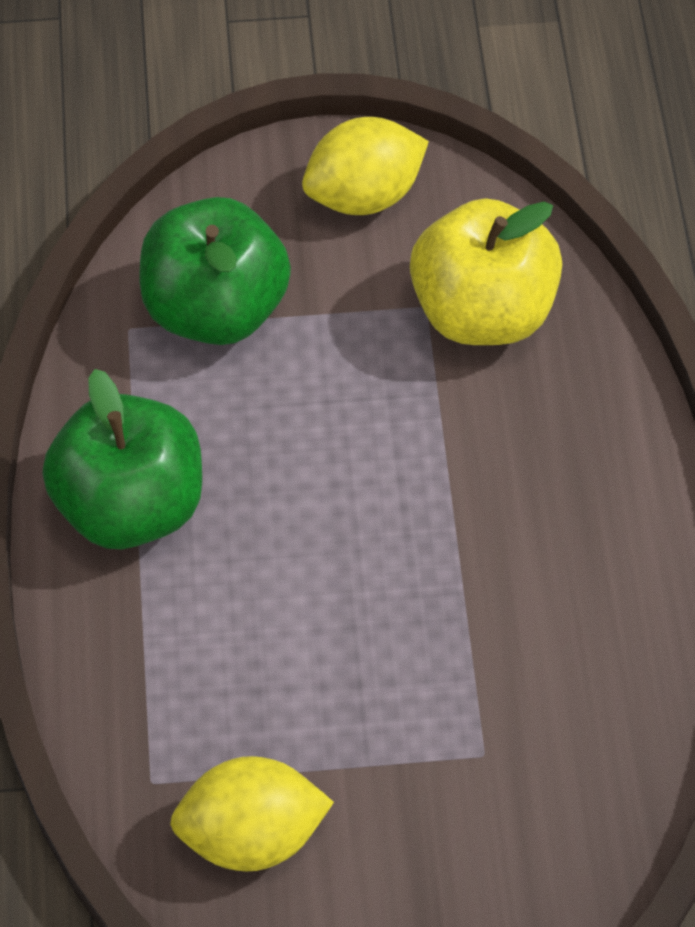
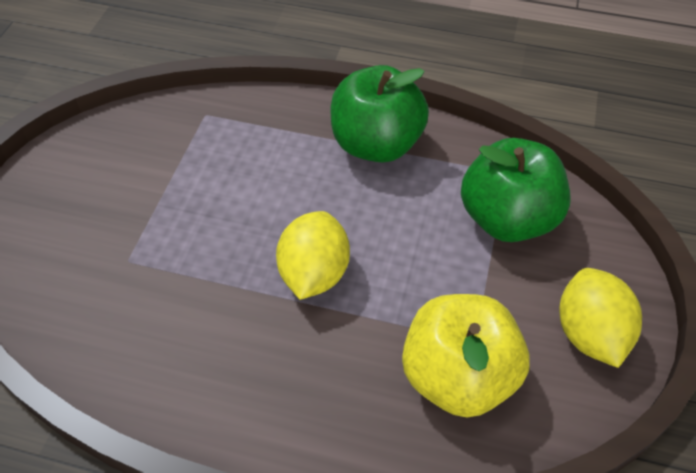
camera: 110 degrees right, 5 degrees down
(252, 835) = (150, 144): yellow lemon -> yellow lemon (314, 273)

